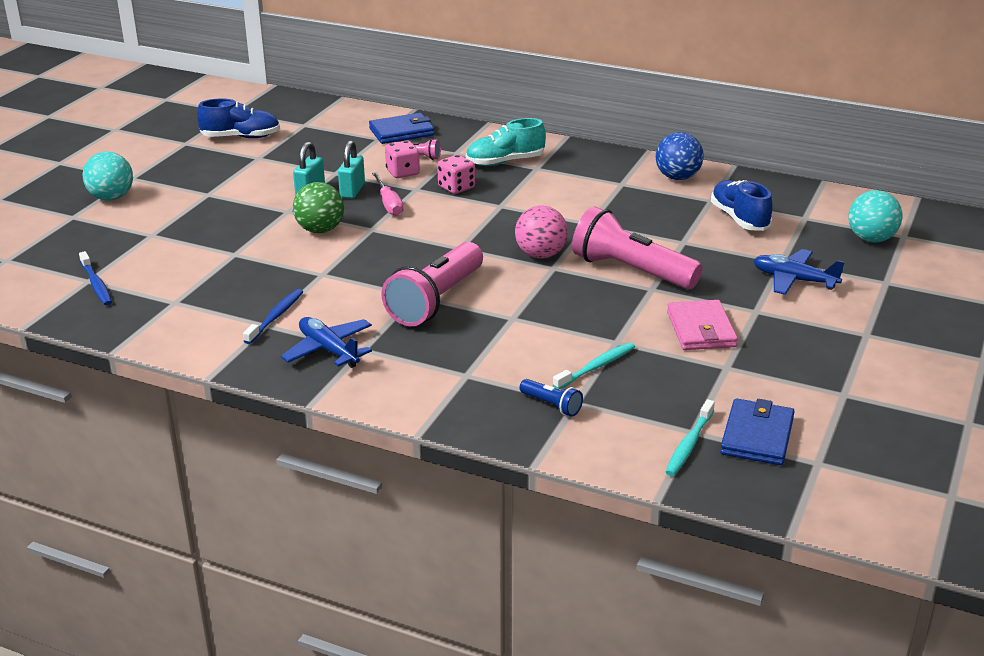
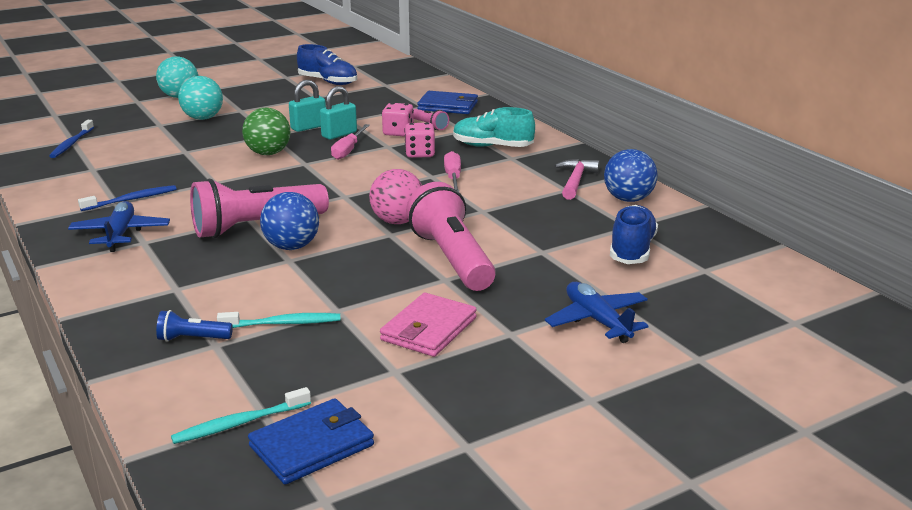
camera: 35 degrees right, 5 degrees down
(495, 306) = (291, 247): none -> blue ball
(521, 201) = (453, 178): none -> pink screwdriver
(552, 405) = (192, 339): blue flashlight -> blue flashlight turned 105 degrees clockwise
(617, 173) = (575, 181): none -> pink hammer
(871, 239) = (749, 312): turquoise ball -> turquoise ball (203, 118)

